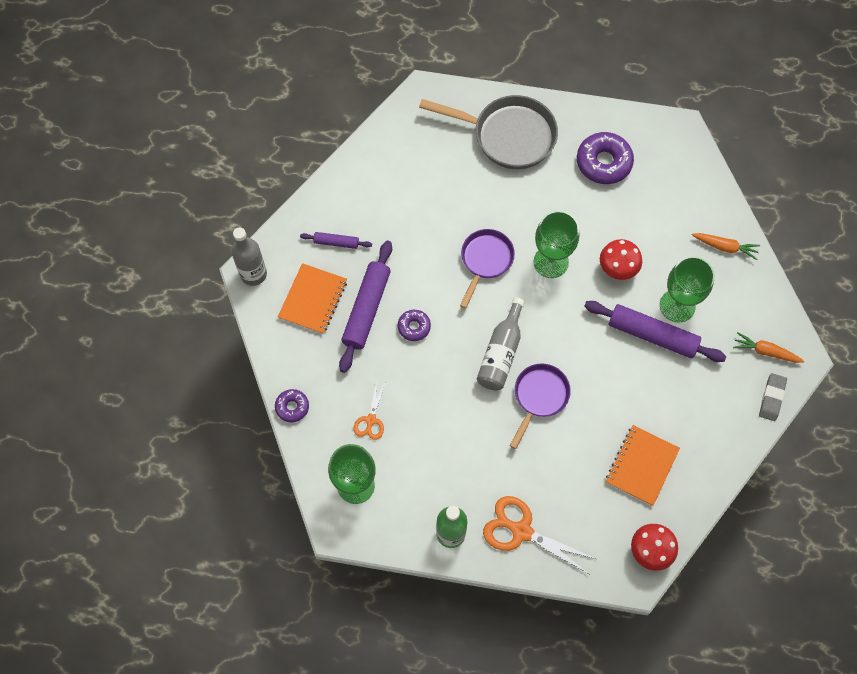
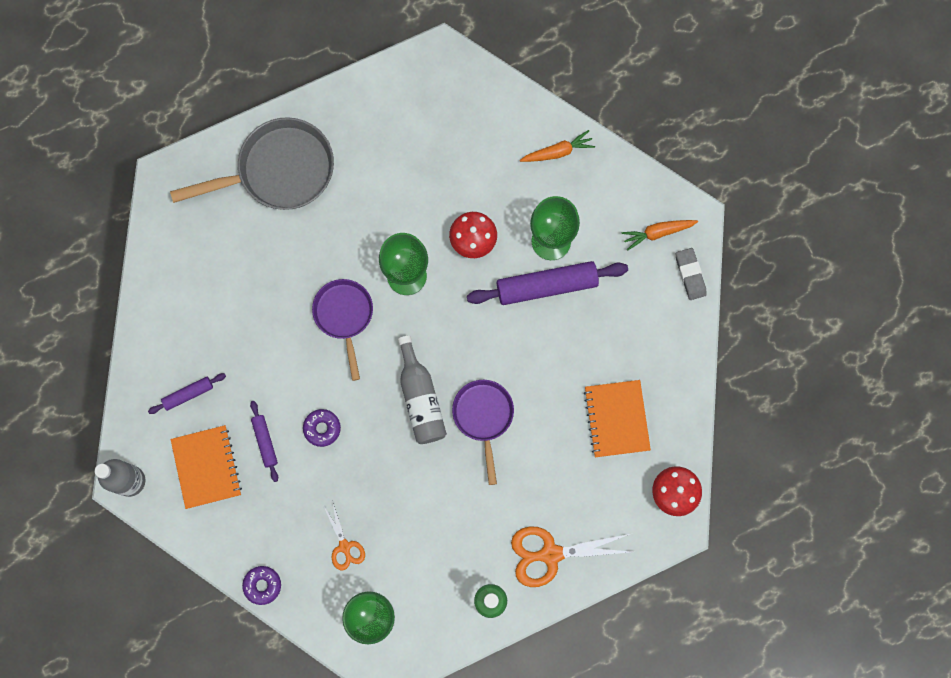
camera: 35 degrees left, 10 degrees up
(366, 309) = (265, 442): purple rolling pin -> purple rolling pin, size x0.51
(603, 162) = (389, 139): purple donut -> none

